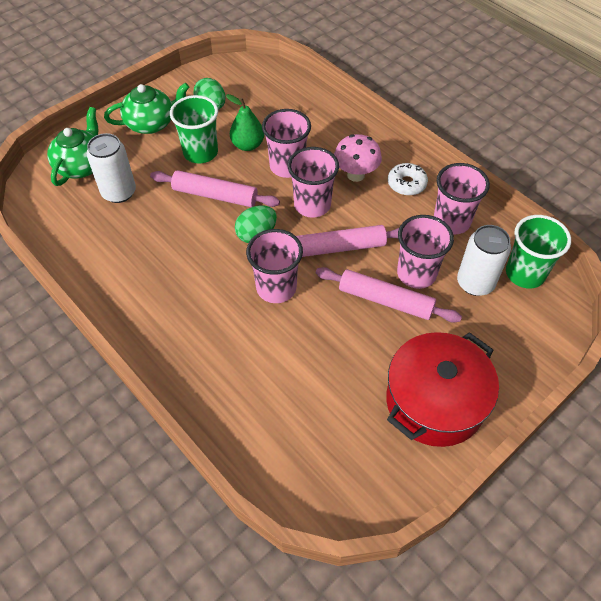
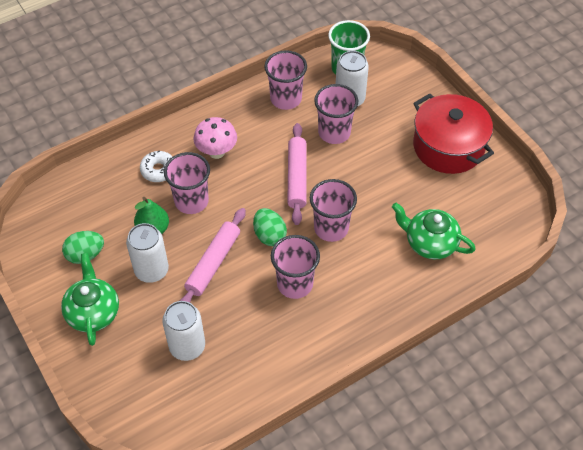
camera: 80 degrees left, 0 degrees up
(81, 166) = (138, 382): green teapot -> green teapot (430, 243)
(200, 152) = (151, 270): green cup -> white can
(312, 205) = (244, 189): pink cup -> pink cup (295, 284)
(385, 300) = (356, 157): pink rolling pin -> none
(406, 184) = (237, 119): white donut -> white donut (158, 170)

